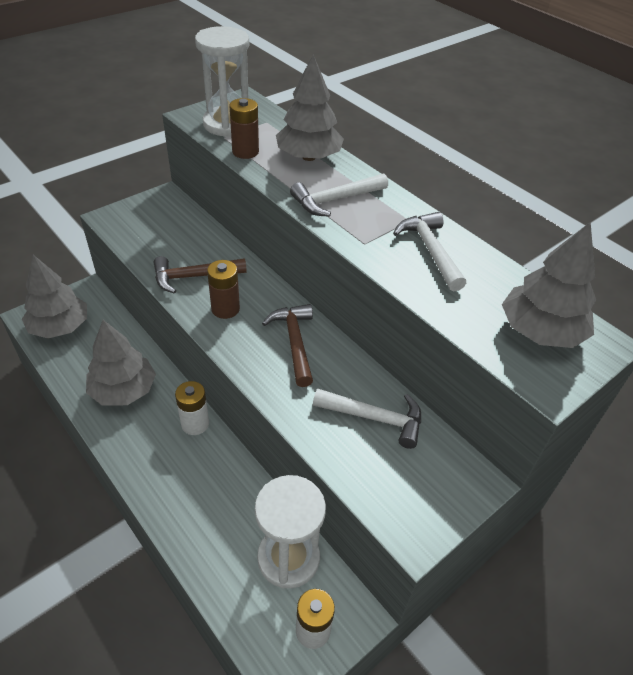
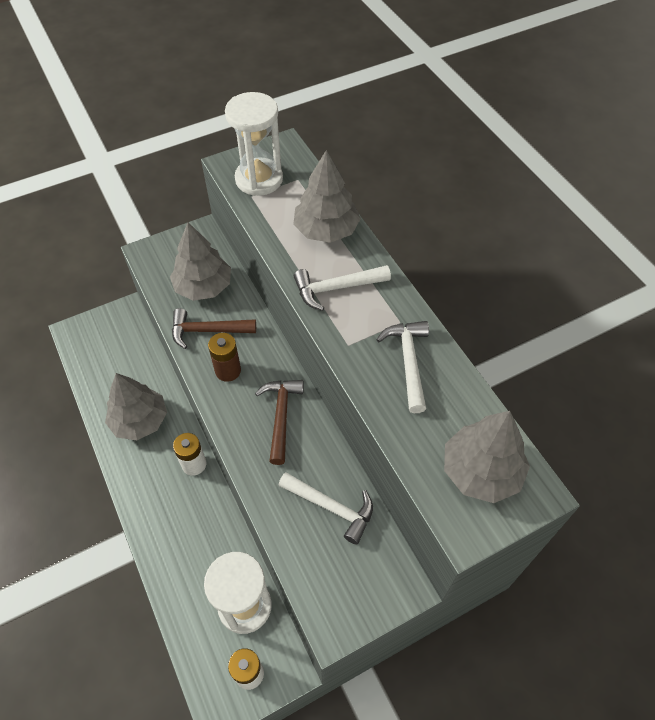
camera: 15 degrees right, 10 degrees up
(60, 327) = (97, 346): grey tree -> grey tree (203, 286)
(245, 152) = (267, 217): brown battery -> none

